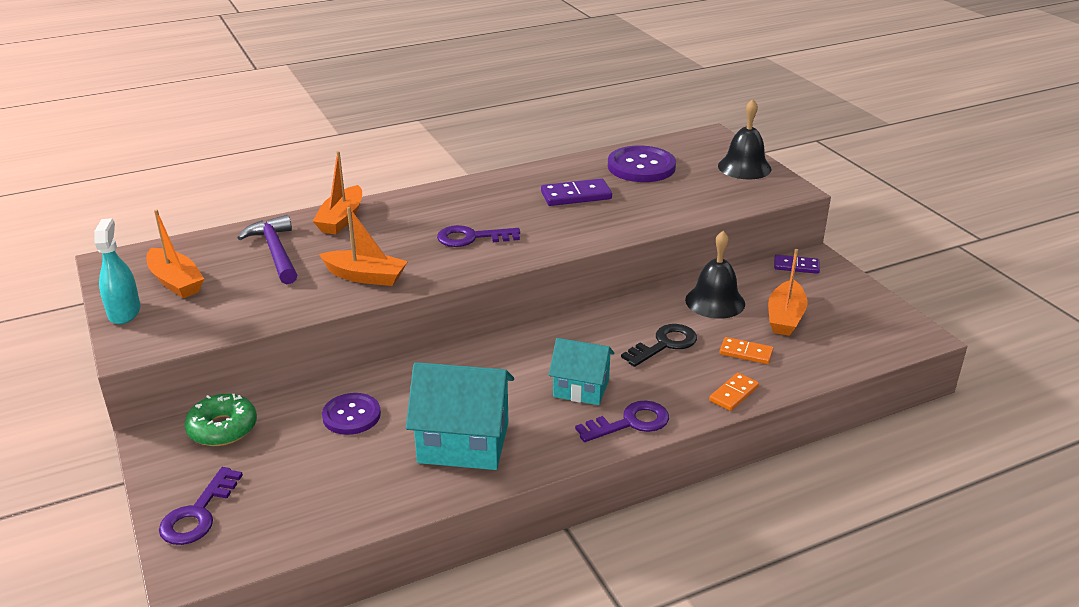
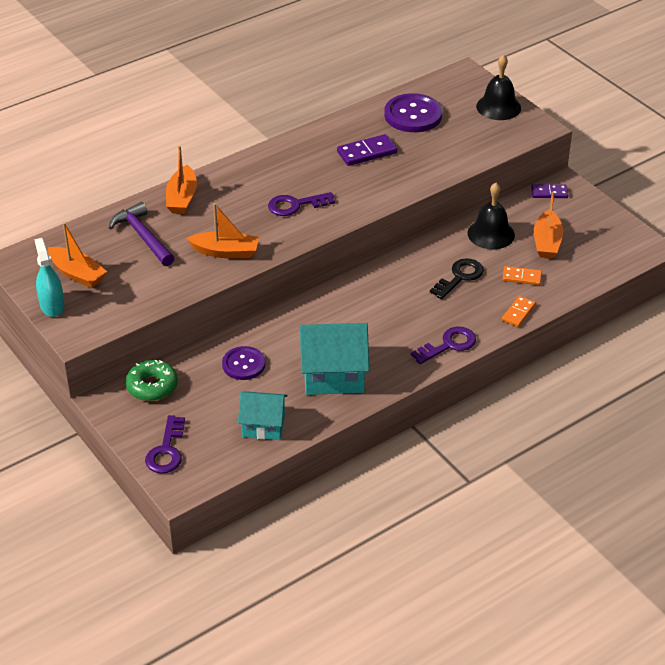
camera: 10 degrees left, 10 degrees up
(581, 388) = (406, 321): turquoise house -> turquoise house (263, 426)

